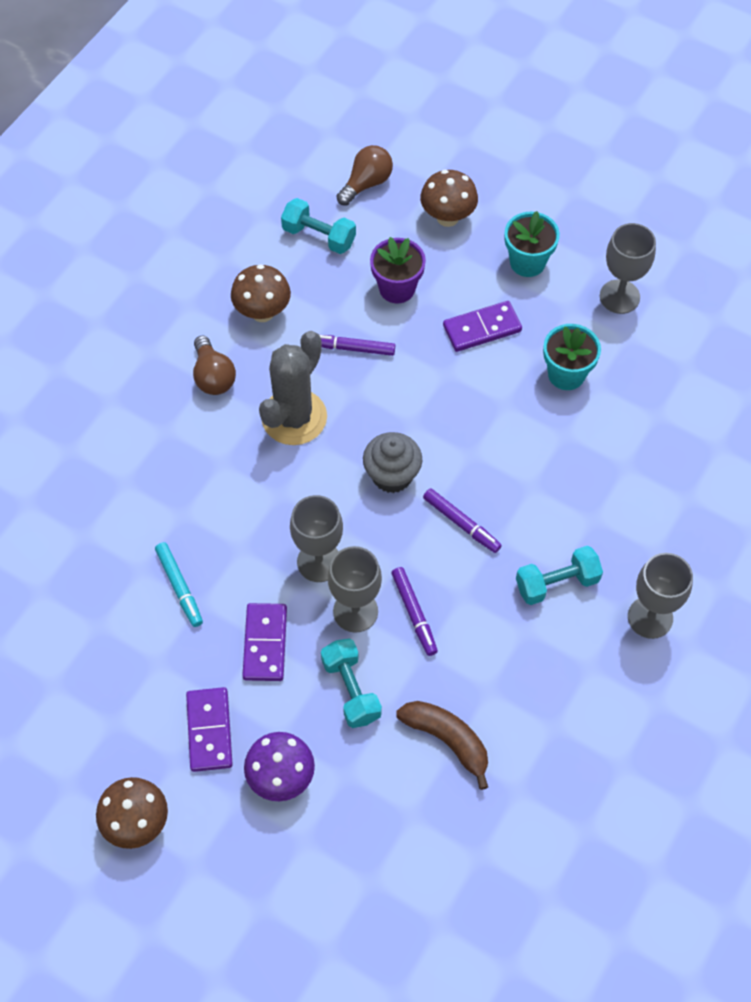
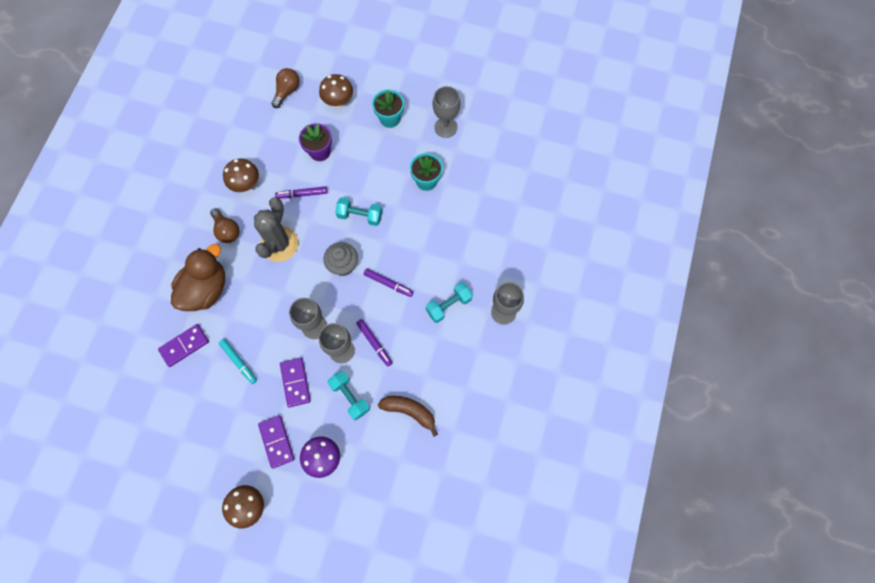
camera: 15 degrees left, 10 degrees up
(155, 459) = (206, 289): none -> brown duck
(319, 236) = (267, 130): turquoise dumbbell -> turquoise dumbbell (360, 215)
(482, 328) = (373, 165): purple domino -> purple domino (184, 346)

